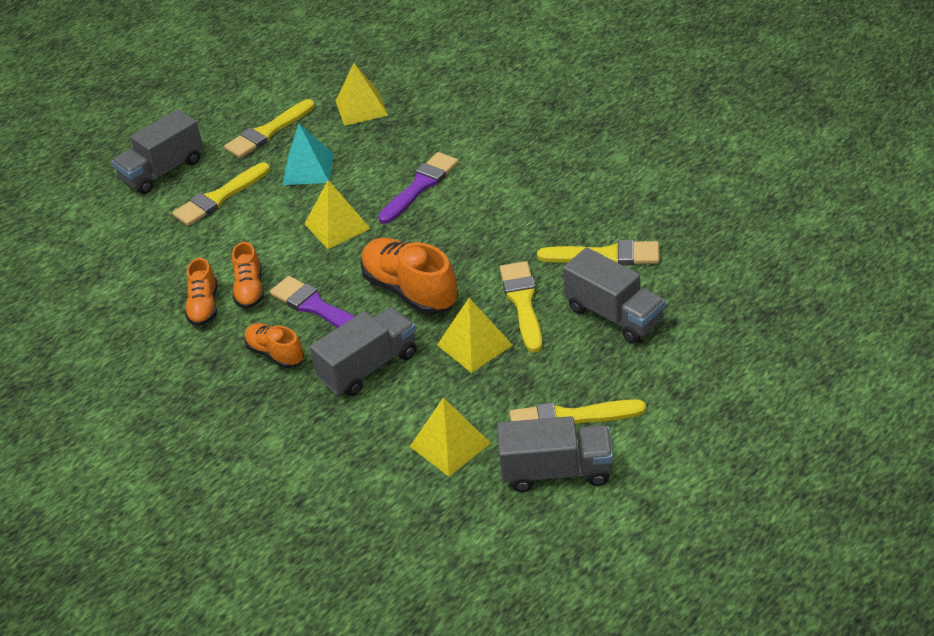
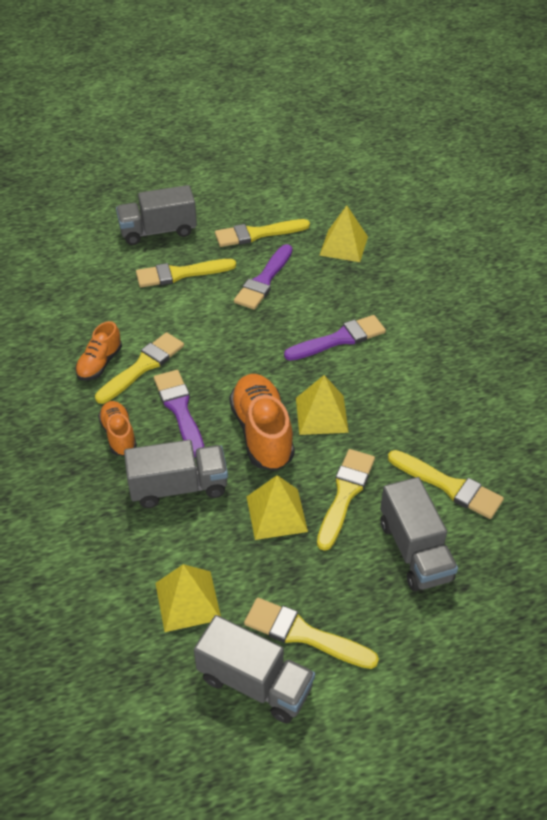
camera: 25 degrees right, 5 degrees up
(250, 290) = (143, 366): orange shoe -> yellow brush
(308, 169) = (264, 281): turquoise pyramid -> purple brush
(337, 226) = (248, 343): yellow pyramid -> yellow pyramid (321, 415)

